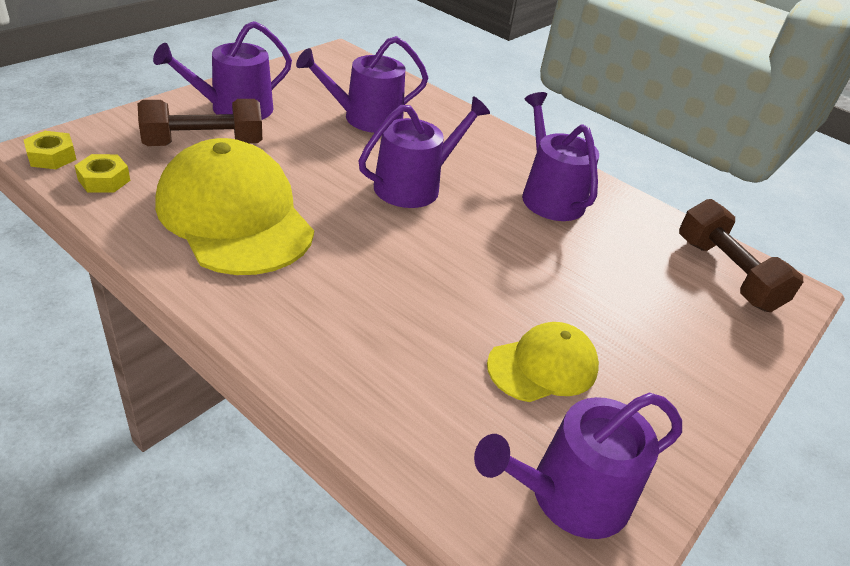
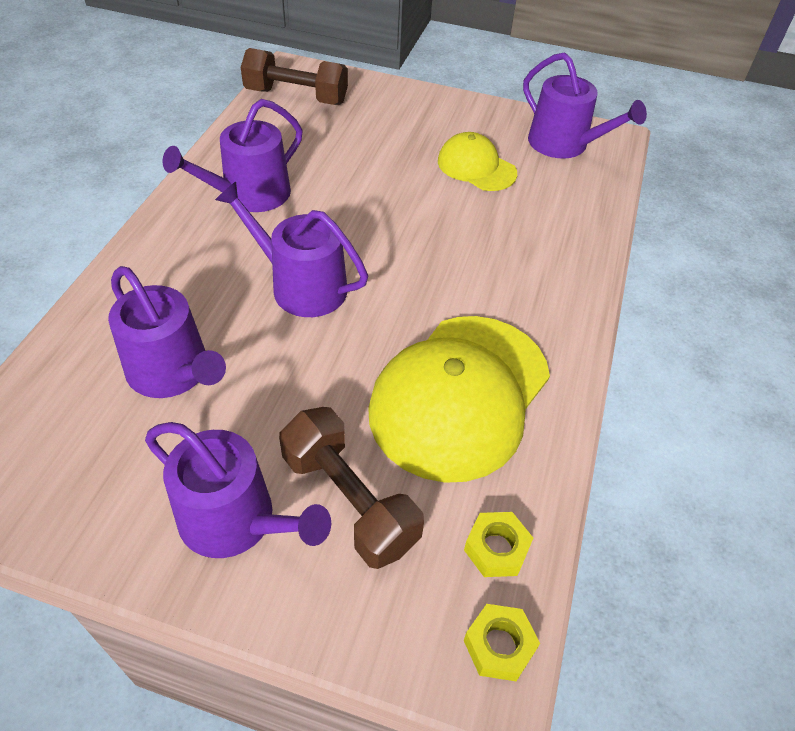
camera: 110 degrees left, 10 degrees up
(726, 274) = (296, 97): brown dumbbell -> brown dumbbell turned 60 degrees clockwise

